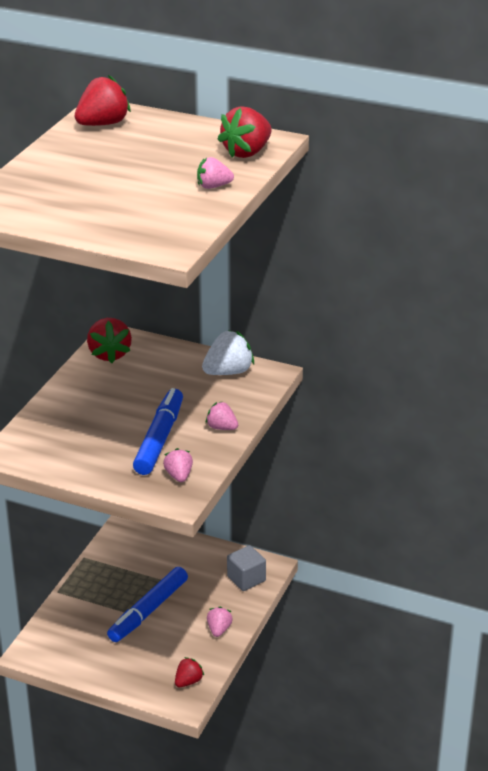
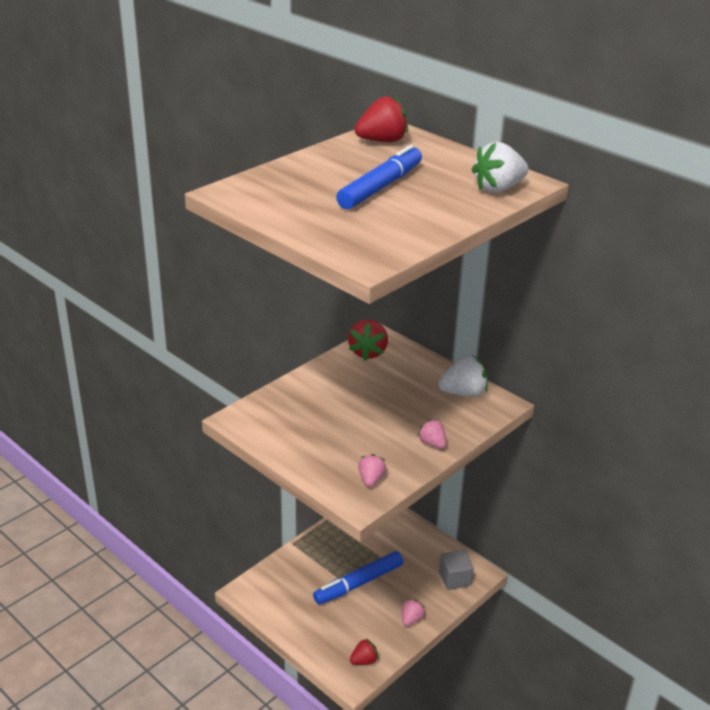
camera: 20 degrees right, 0 degrees up
(159, 439) = (371, 440): blue marker -> blue marker (380, 187)
(213, 186) = (447, 213): pink strawberry -> none
(247, 152) = (498, 188): red strawberry -> white strawberry

